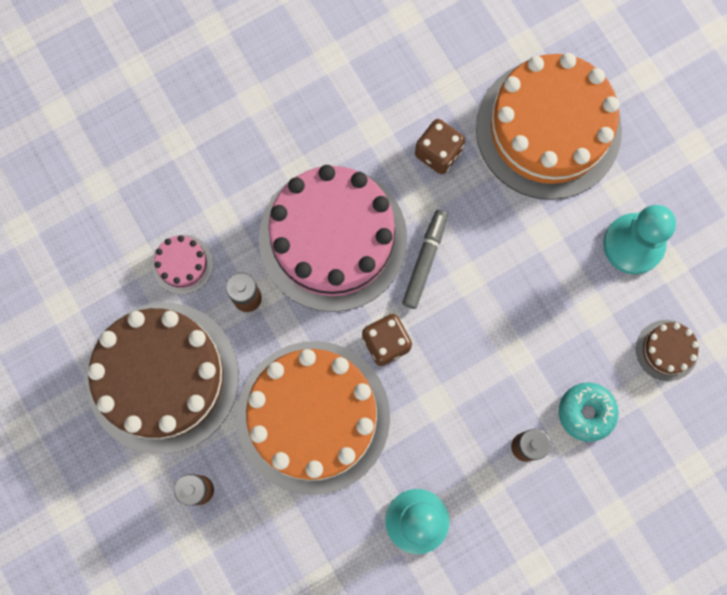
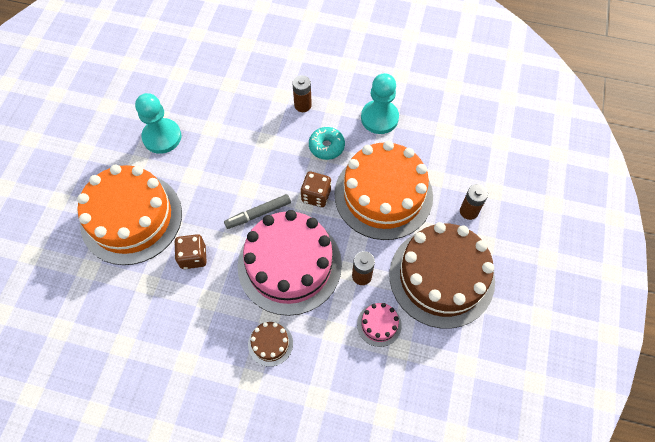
camera: 135 degrees left, 15 degrees down
(586, 412) = (263, 96): turquoise donut -> turquoise donut (326, 146)
(666, 350) = (202, 89): brown cake -> brown cake (270, 343)

